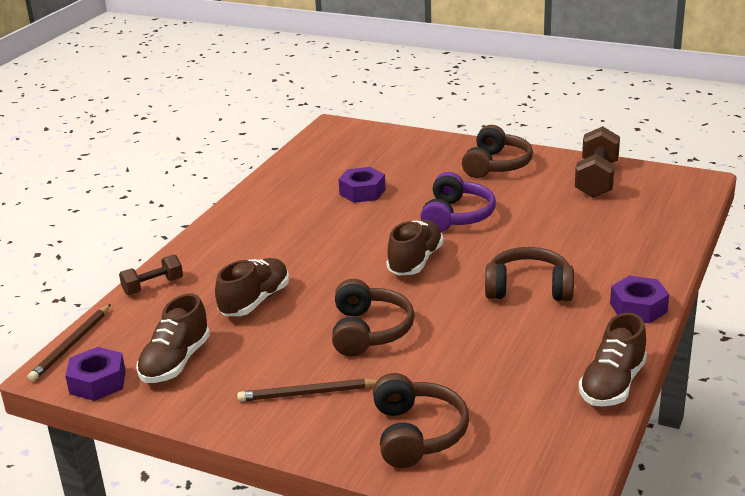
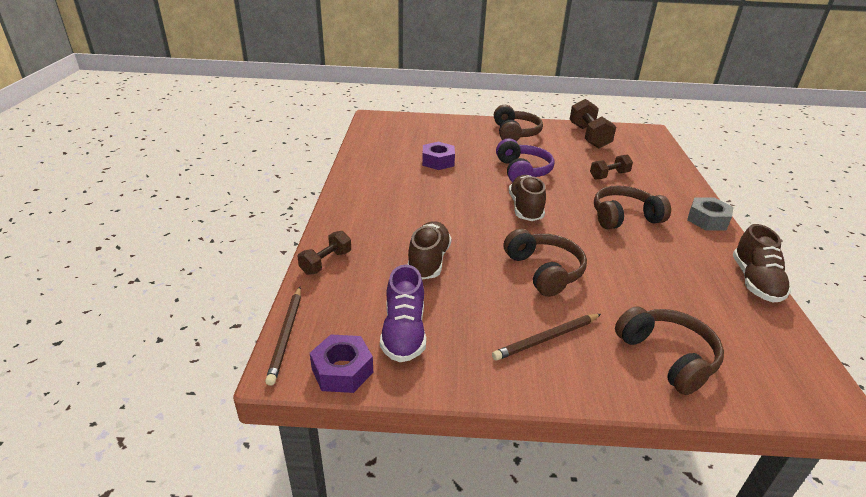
camera: 25 degrees left, 5 degrees up
(175, 362) = (404, 333): brown shoe -> purple shoe
(567, 235) = (609, 175): none -> brown dumbbell
(638, 307) = (707, 220): purple nut -> grey nut

